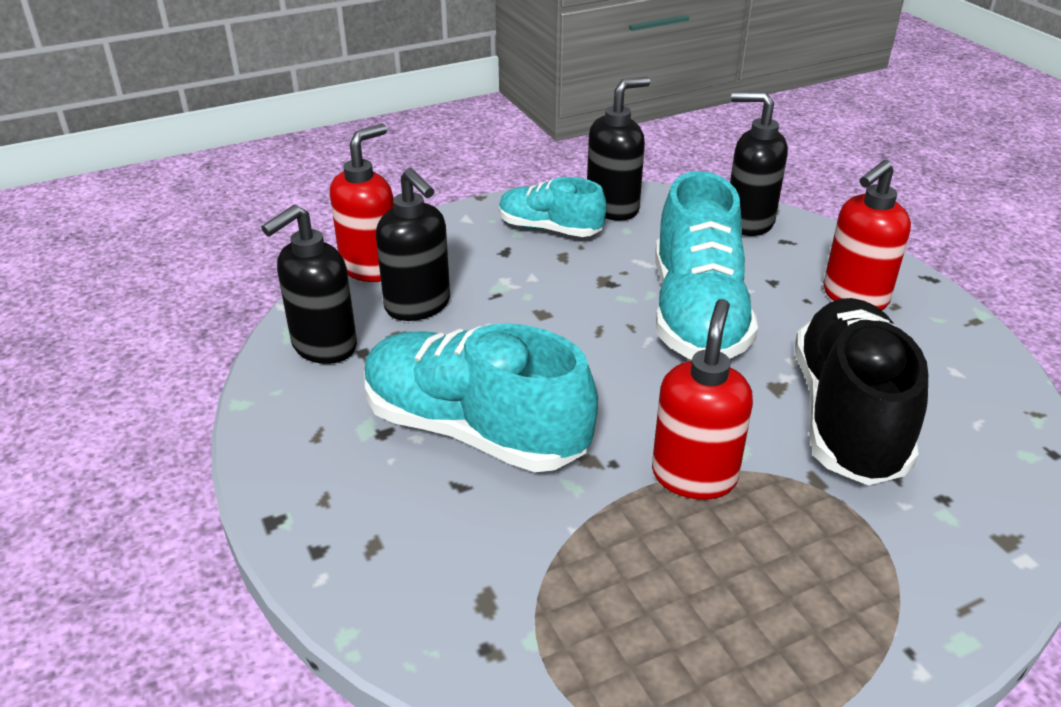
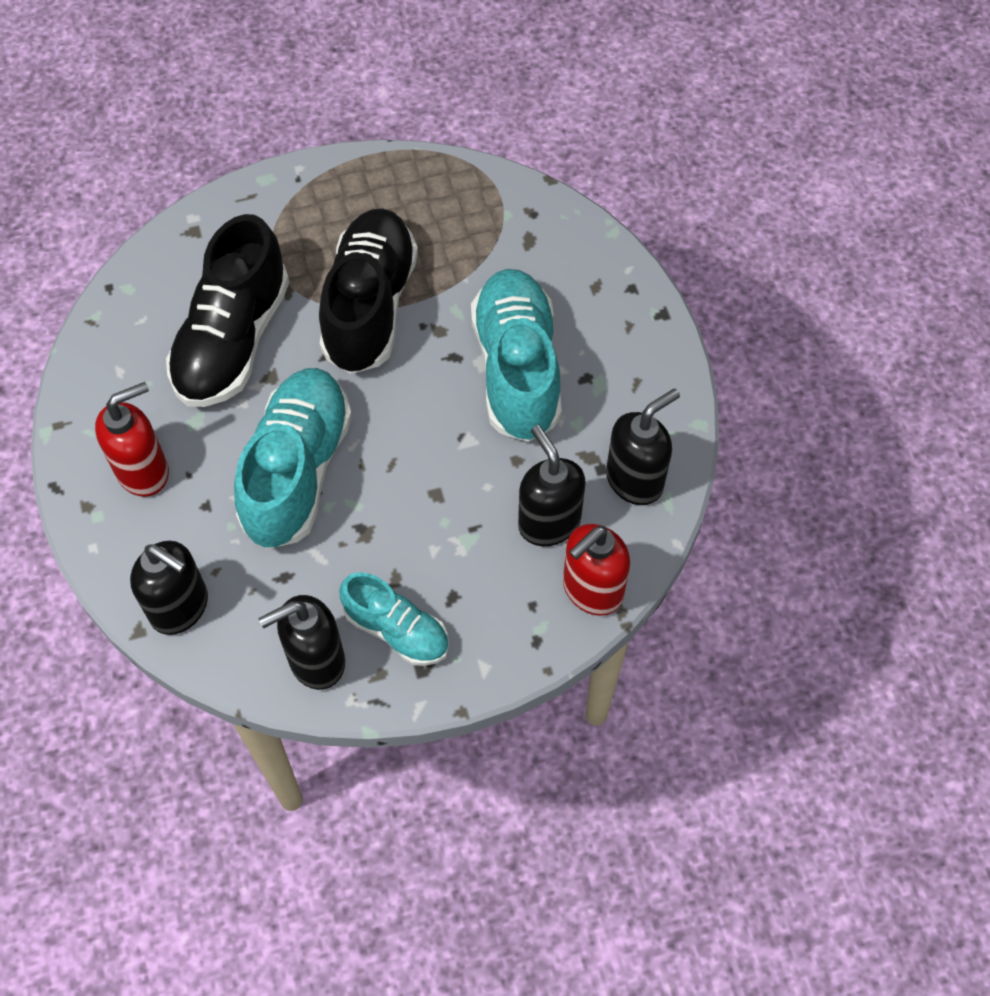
camera: 170 degrees left, 25 degrees up
(474, 430) = (517, 369): turquoise shoe -> turquoise shoe turned 135 degrees counterclockwise
(694, 475) = (370, 306): red soap dispenser -> black shoe

